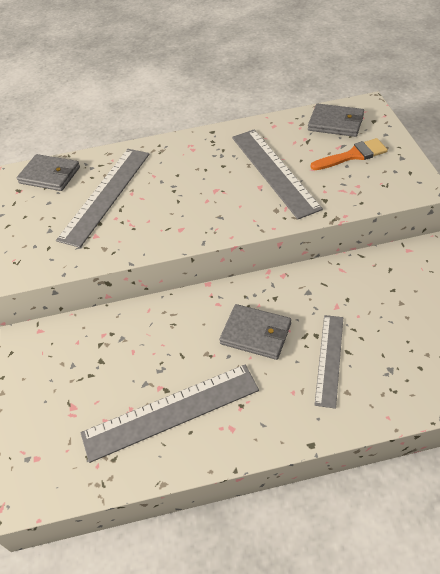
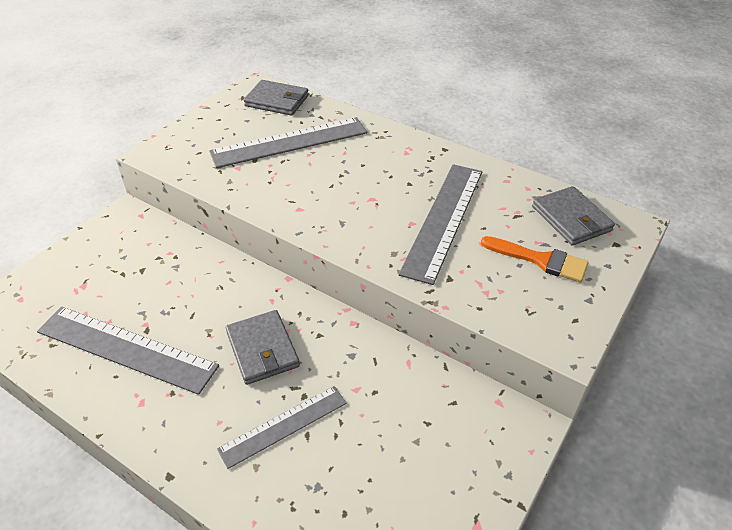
camera: 40 degrees right, 5 degrees down
(50, 175) = (277, 101): grey wallet -> grey wallet turned 45 degrees counterclockwise

